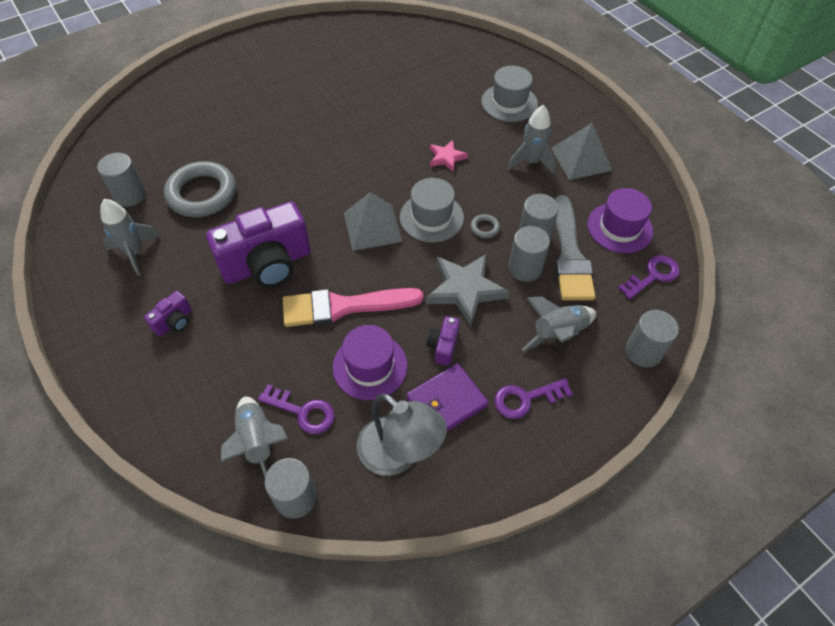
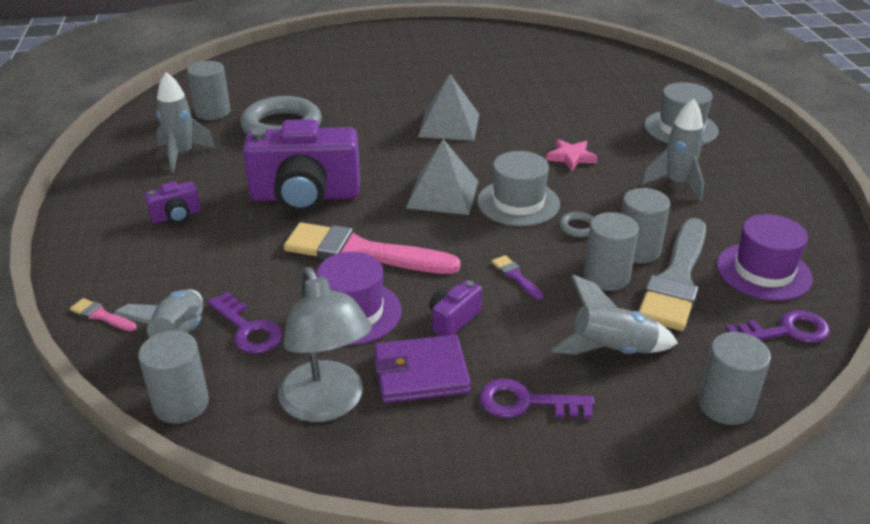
camera: 25 degrees right, 20 degrees down
(180, 444) = (101, 315): none -> pink brush
(465, 290) = (516, 276): grey star -> purple brush
(581, 159) = (747, 196): grey pyramid -> grey pyramid (449, 125)

